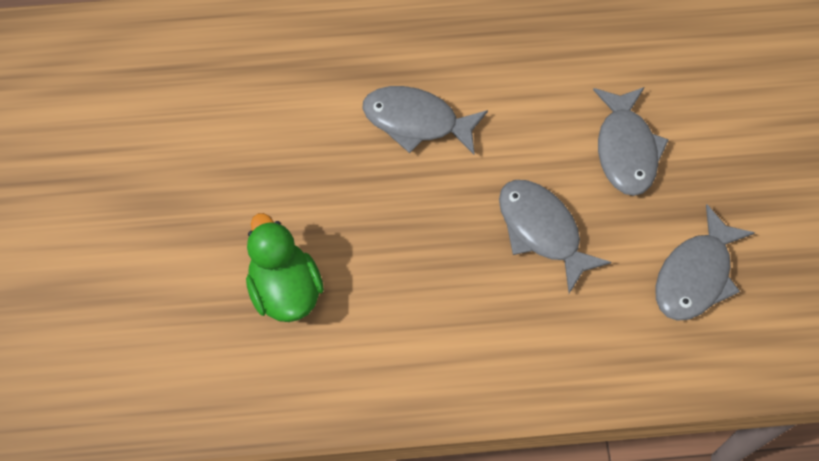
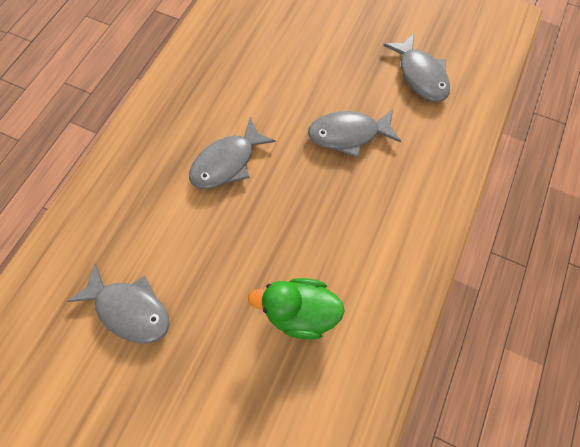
camera: 60 degrees left, 5 degrees up
(626, 149) = (322, 64): grey fish -> grey fish (130, 309)

